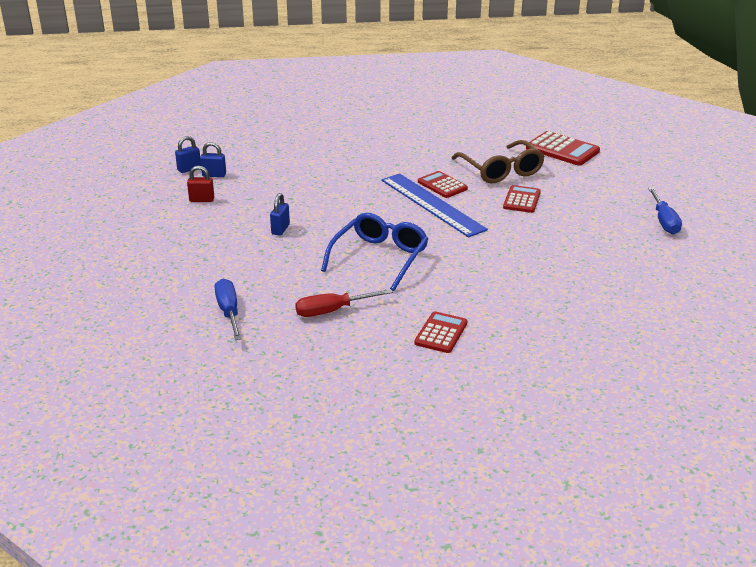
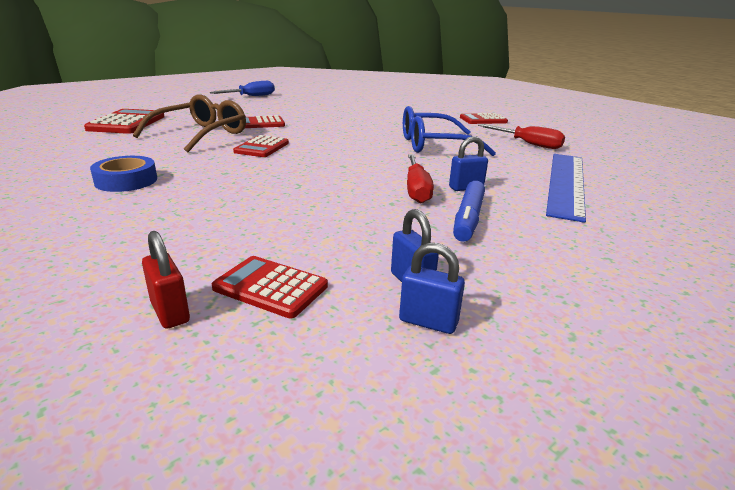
camera: 125 degrees left, 5 degrees down
(202, 200) = (497, 258): red padlock -> red padlock (170, 312)
(229, 312) = (614, 170): blue screwdriver -> none
(243, 211) = (468, 218): none -> blue marker
(249, 150) = (270, 287): none -> red calculator
(298, 212) = (416, 190): none -> red screwdriver
(410, 138) = (126, 181): none -> blue tape
(432, 204) = (310, 145): blue ruler -> blue ruler (566, 183)

